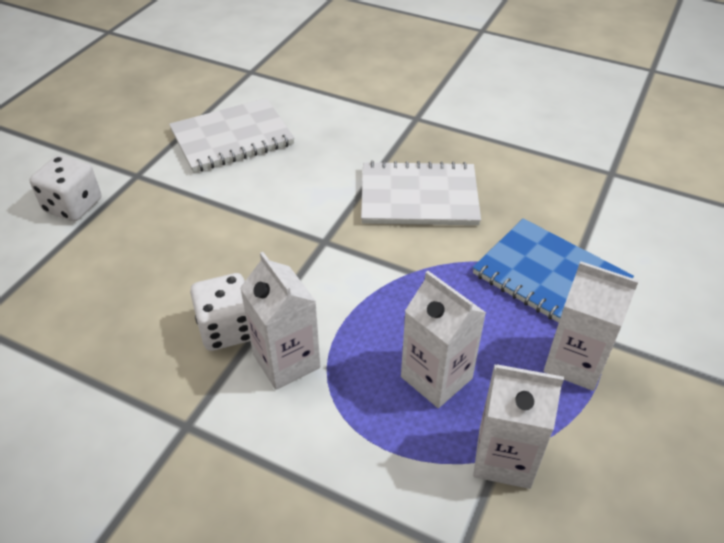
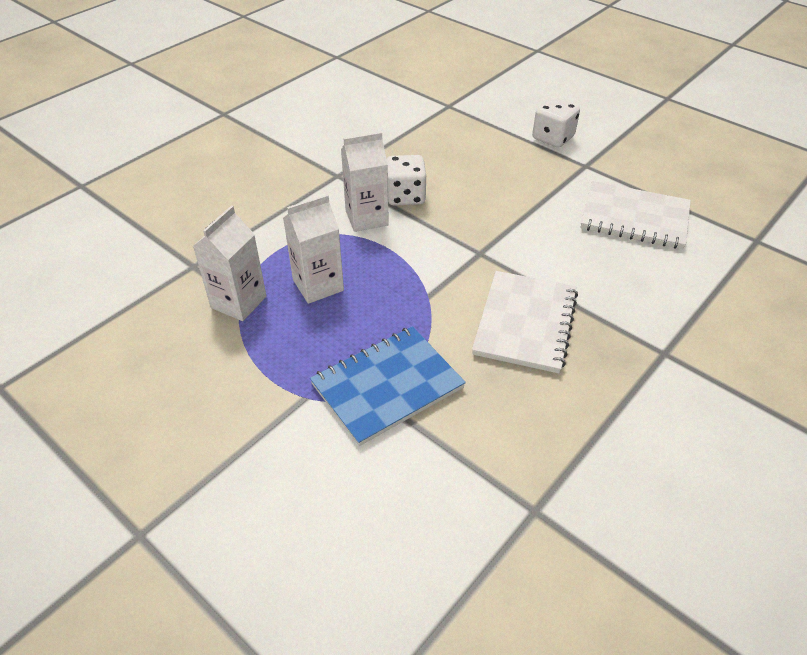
camera: 105 degrees right, 0 degrees up
(232, 138) = (634, 217): white notebook -> white notebook turned 60 degrees counterclockwise
(574, 363) = (292, 368): white carton -> none

